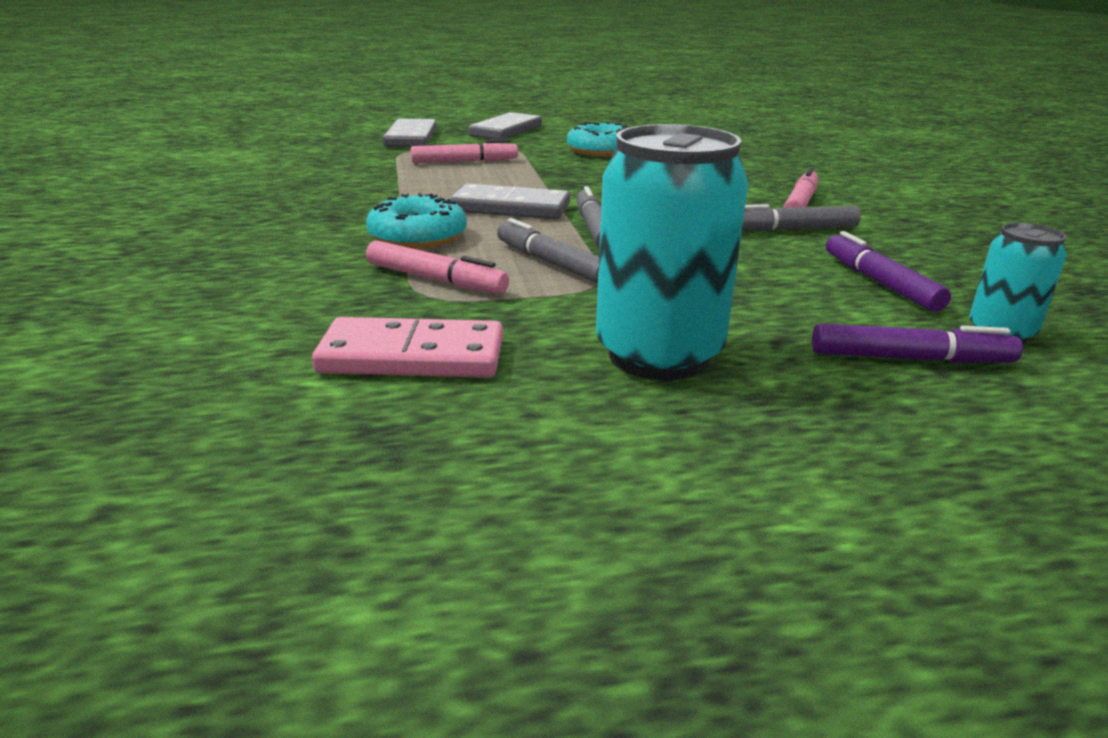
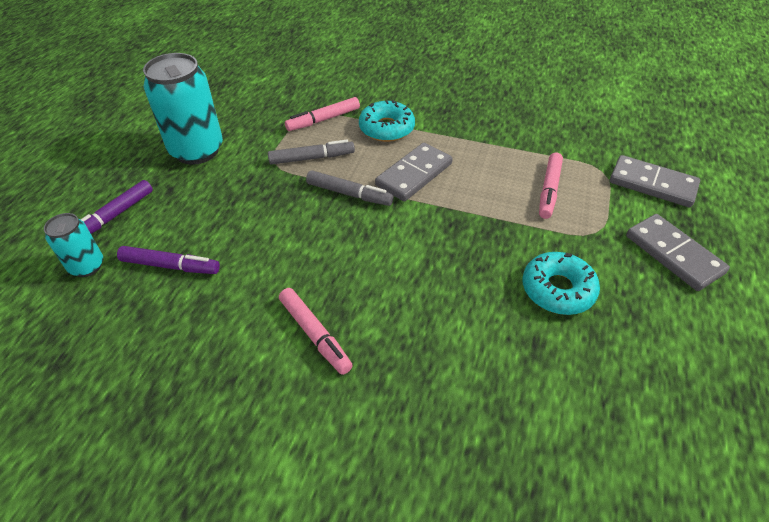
camera: 120 degrees right, 20 degrees up
(412, 356) = (259, 98): pink domino -> none
(791, 229) = (271, 286): grey marker -> none

